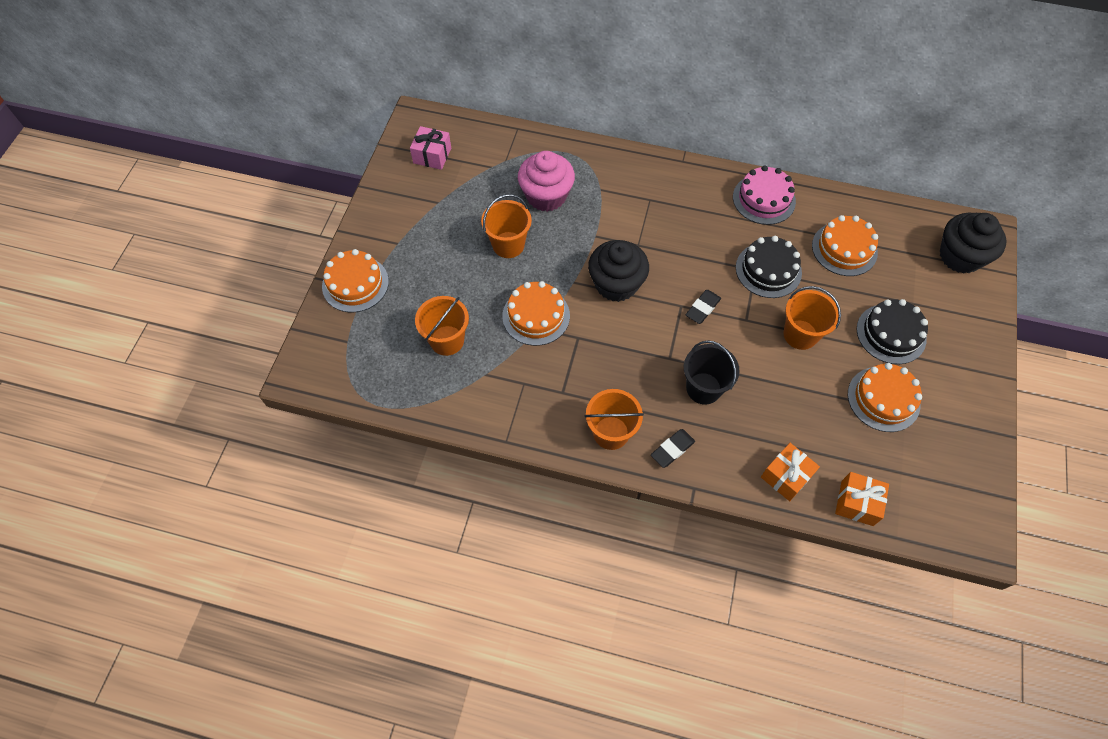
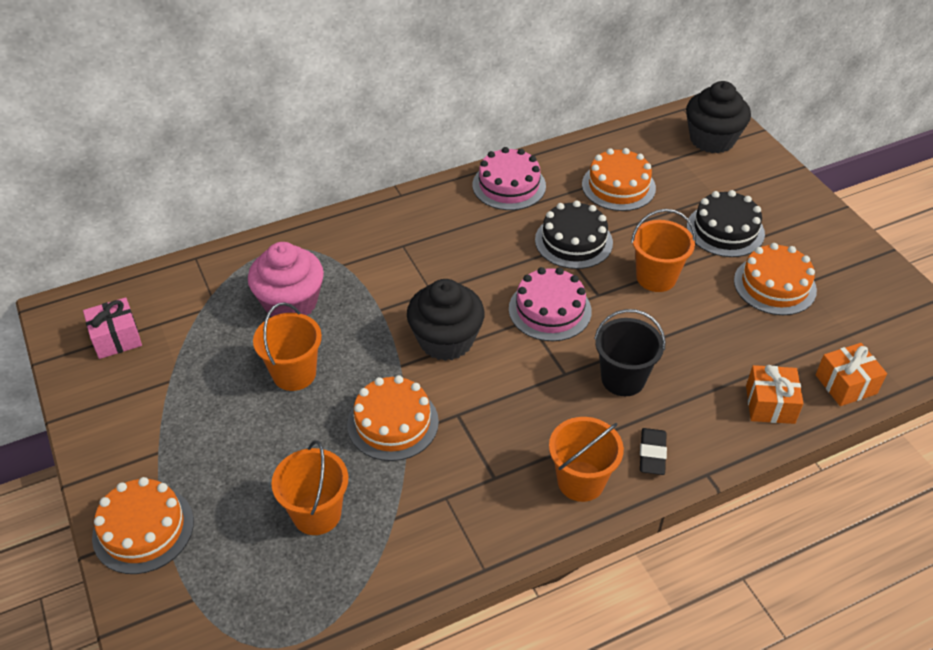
camera: 40 degrees left, 15 degrees down
(702, 308) = (550, 310): black eraser -> pink cake

